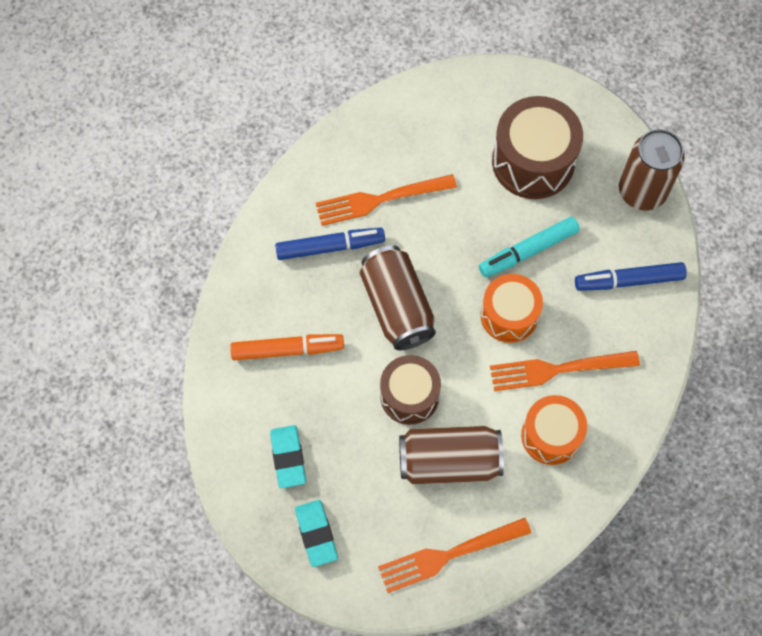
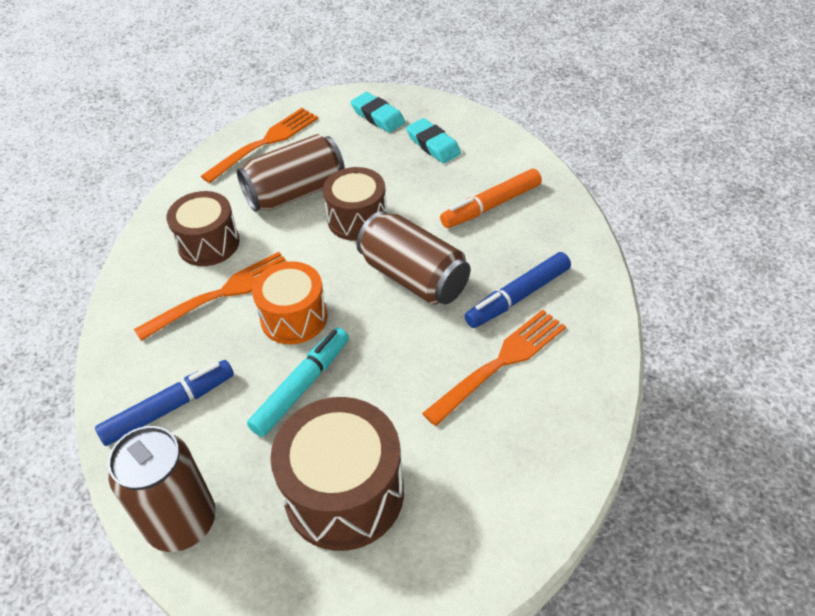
camera: 155 degrees right, 20 degrees down
(551, 435) = (208, 243): orange drum -> brown drum

